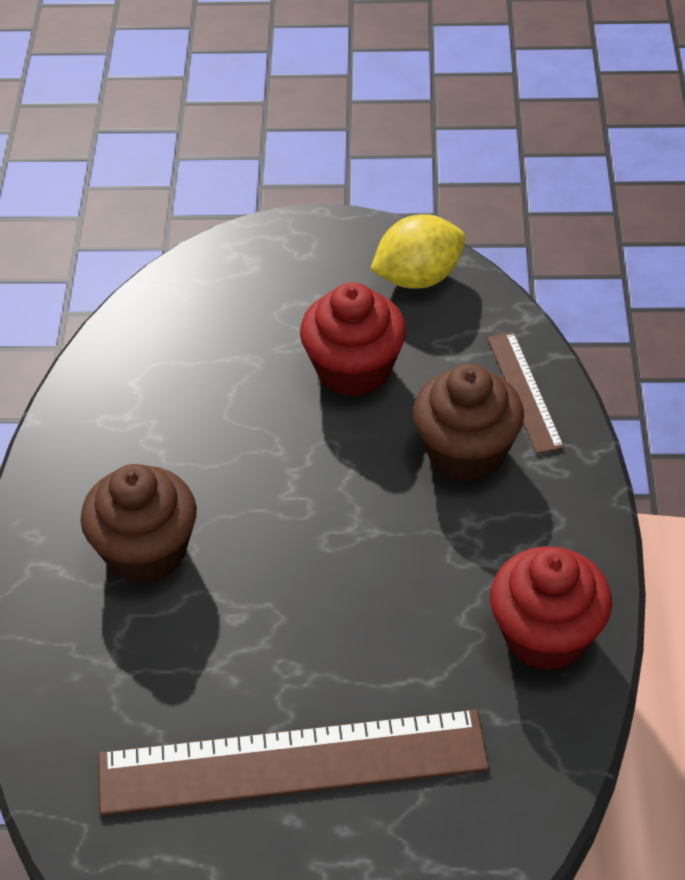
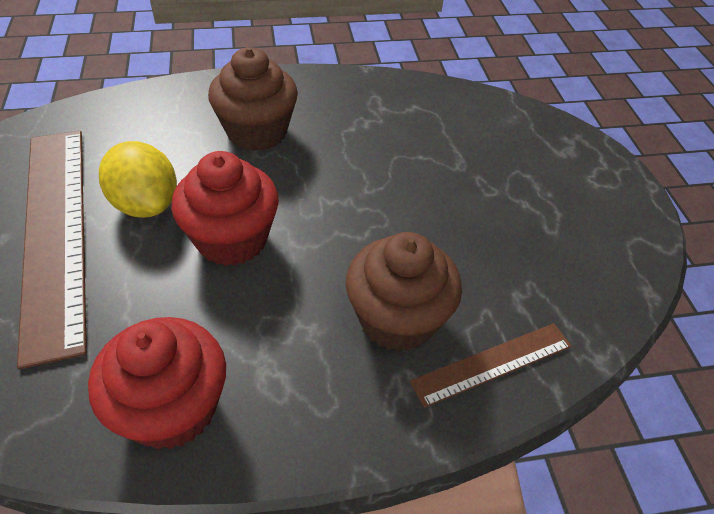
camera: 75 degrees right, 0 degrees up
(354, 369) = (472, 226): red cupcake -> red cupcake (232, 239)
(418, 277) = (607, 261): yellow lemon -> yellow lemon (146, 204)

